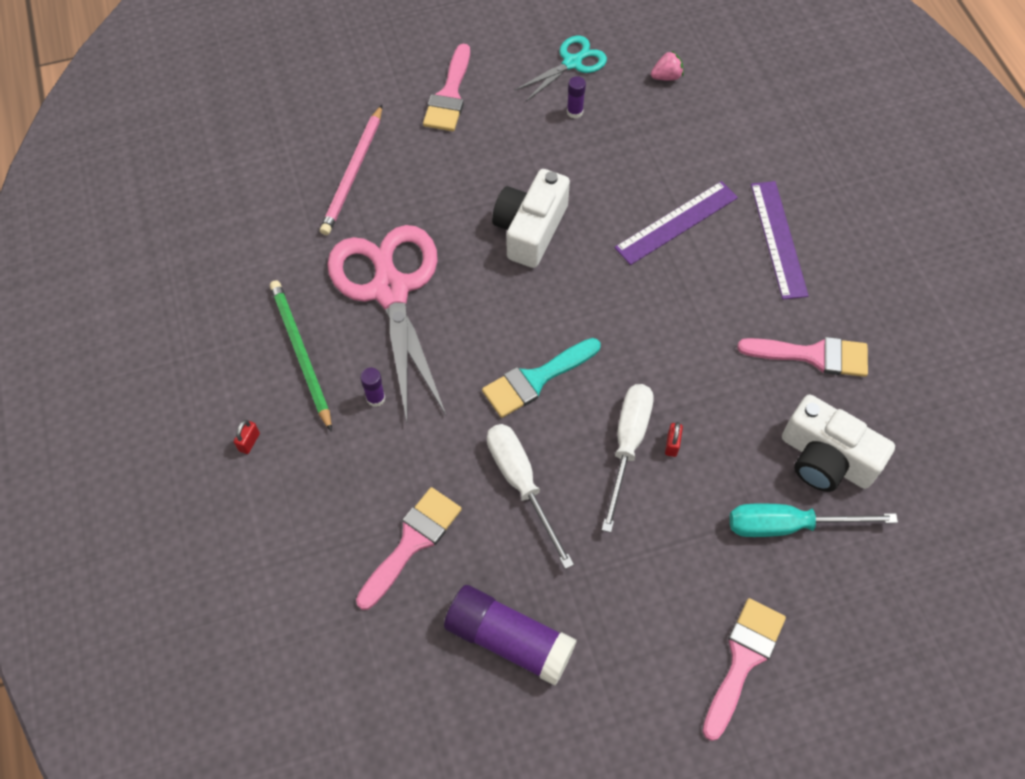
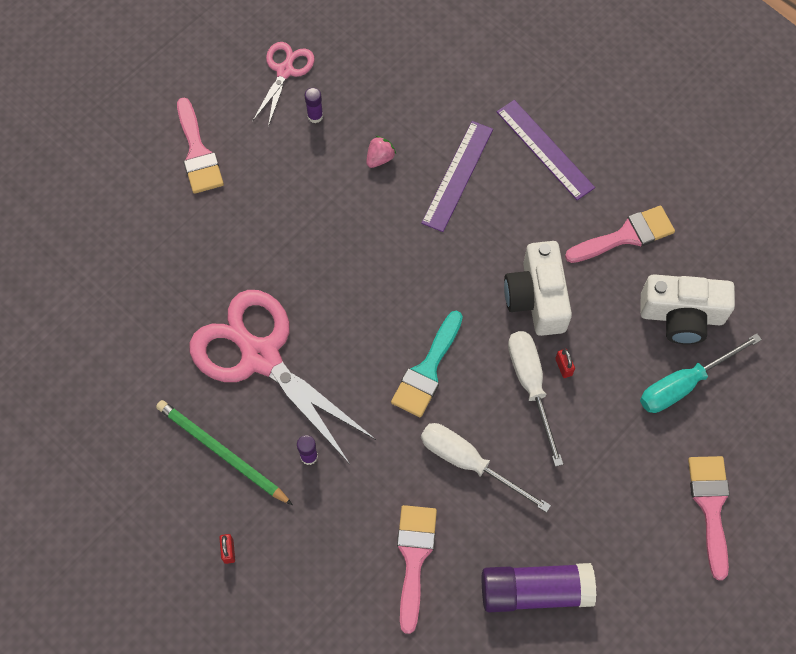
camera: 30 degrees left, 5 degrees up
(353, 173) = (160, 268): pink pencil -> none
(530, 229) = (343, 242): white camera -> white camera (537, 298)
(572, 62) = (285, 70): turquoise scissors -> pink scissors
(666, 77) = (372, 46): pink strawberry -> pink strawberry (380, 158)

